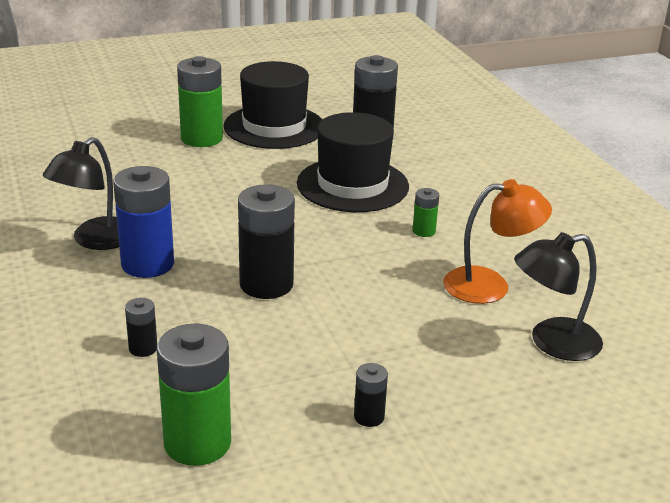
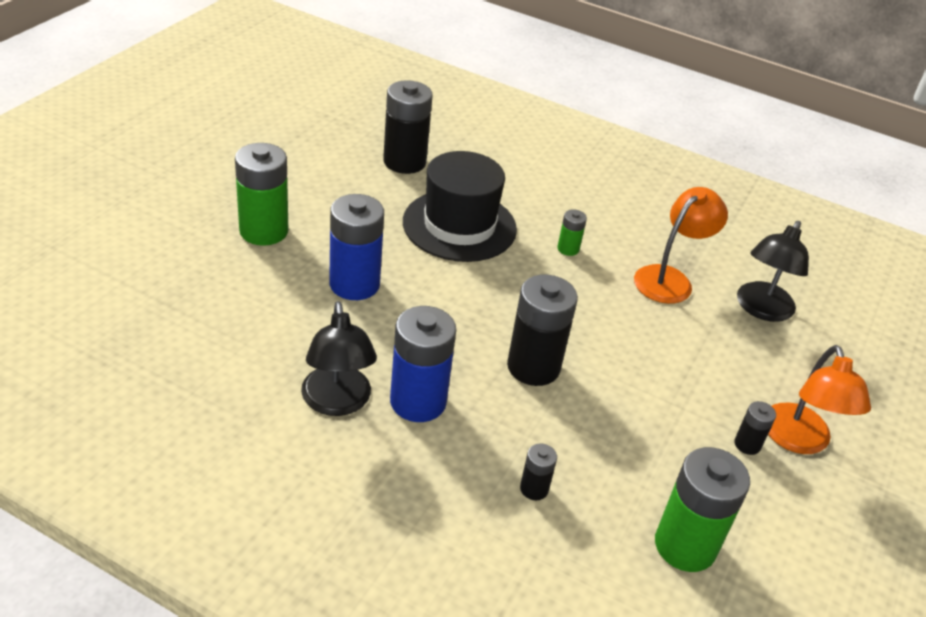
camera: 45 degrees left, 10 degrees up
(214, 187) = (354, 284): none -> blue battery
(274, 127) = (310, 187): black hat -> none
(426, 441) = (799, 441): none -> orange lamp

